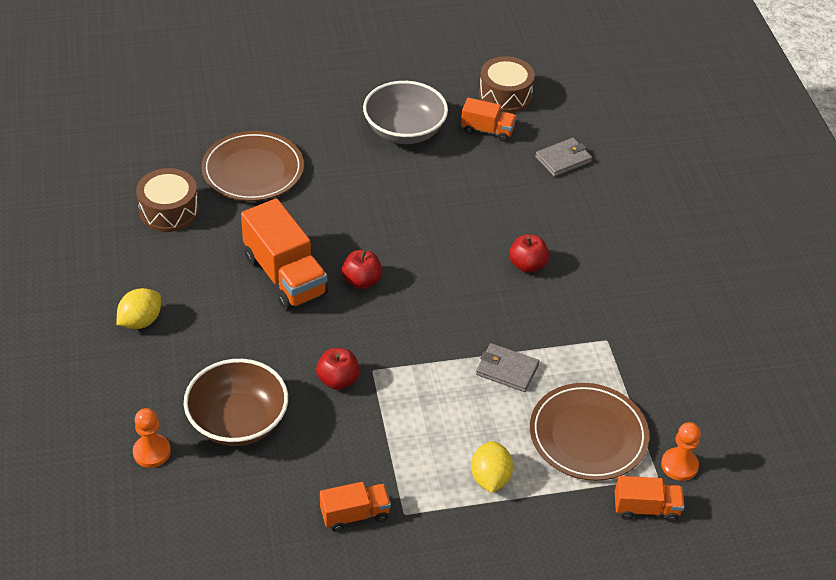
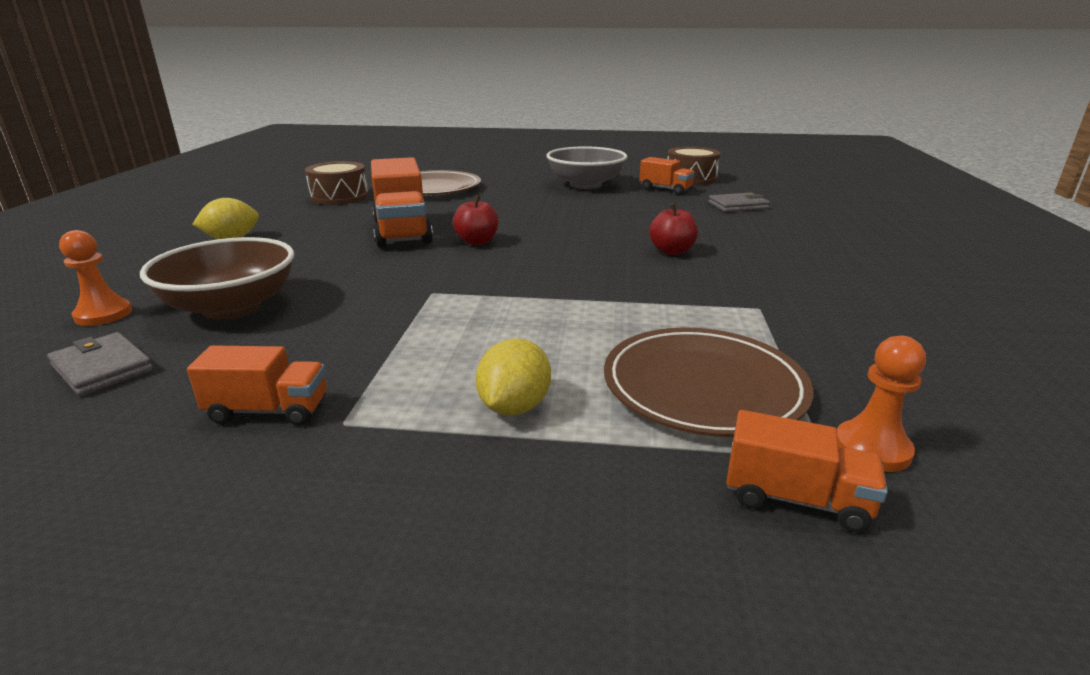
camera: 20 degrees right, 20 degrees down
(338, 380) = (384, 294): red apple -> none
(507, 370) = (605, 313): grey wallet -> grey wallet (102, 368)

